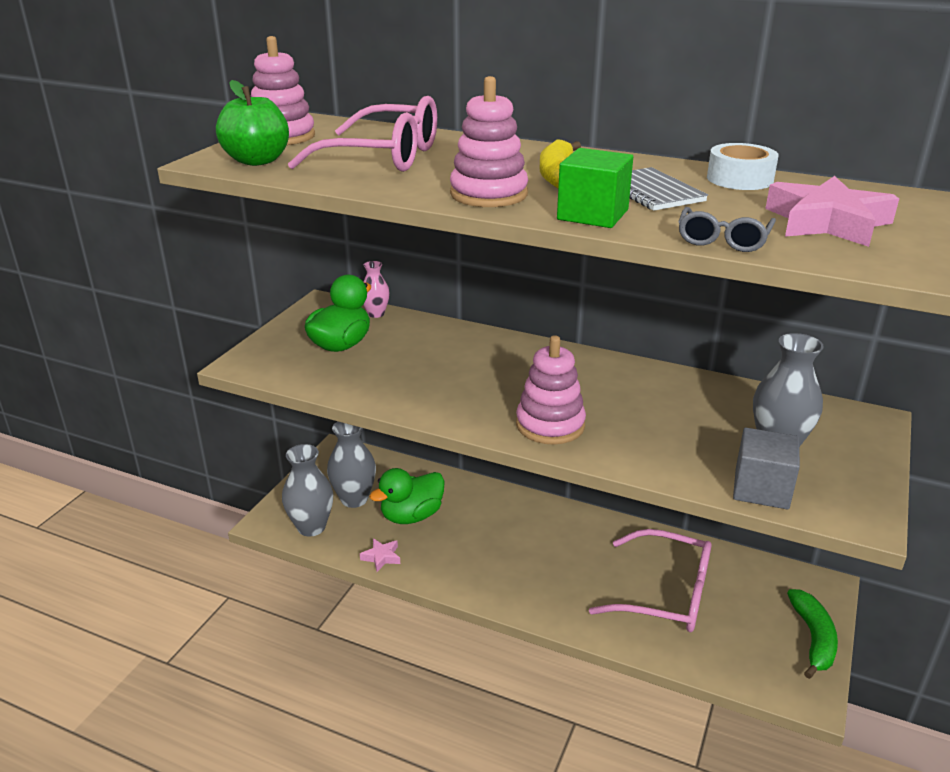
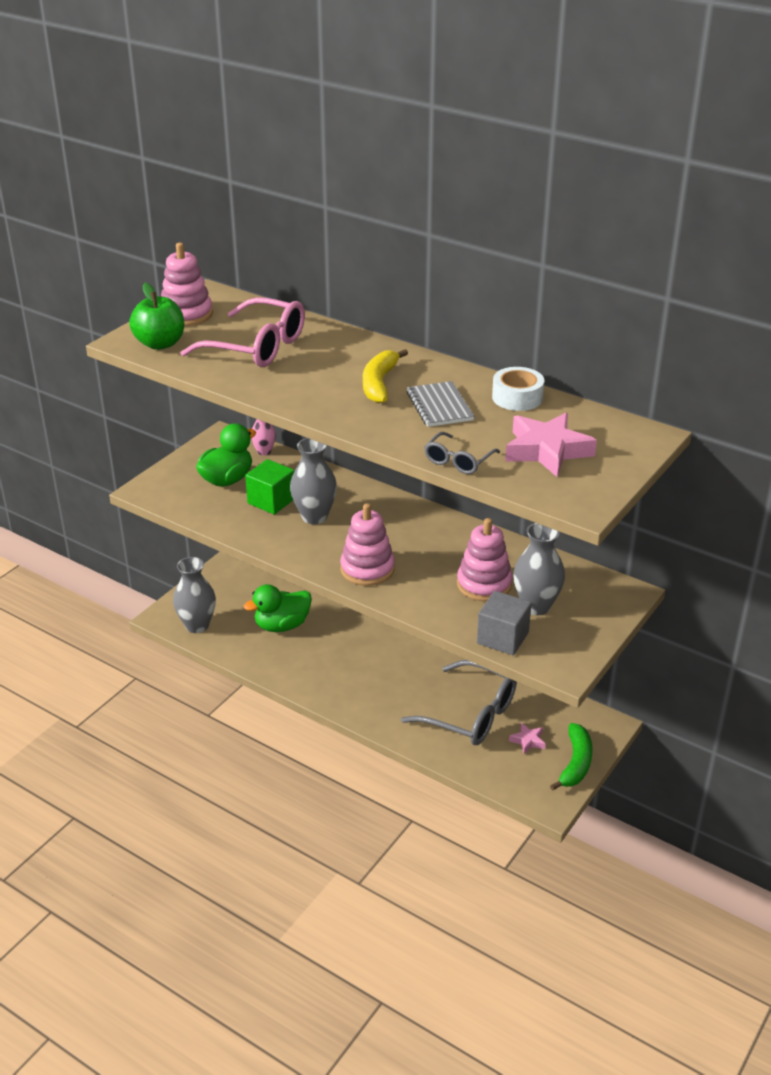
camera: 10 degrees right, 5 degrees up
(354, 499) = (237, 605): grey vase -> grey vase (314, 516)
(381, 557) = (248, 657): pink star -> pink star (528, 741)
(488, 194) = (317, 398): pink stacking toy -> pink stacking toy (484, 584)
(592, 215) = (381, 427): green cube -> green cube (271, 501)
(665, 594) = (470, 714): pink glasses -> grey glasses

